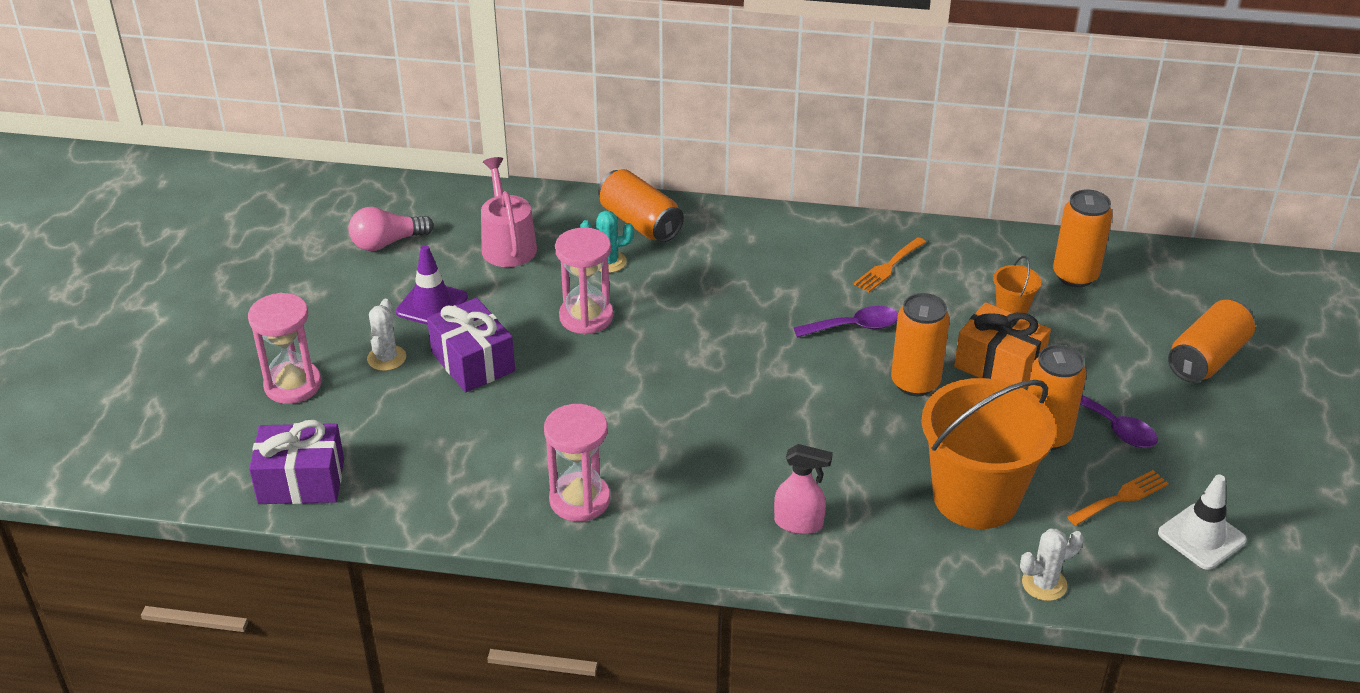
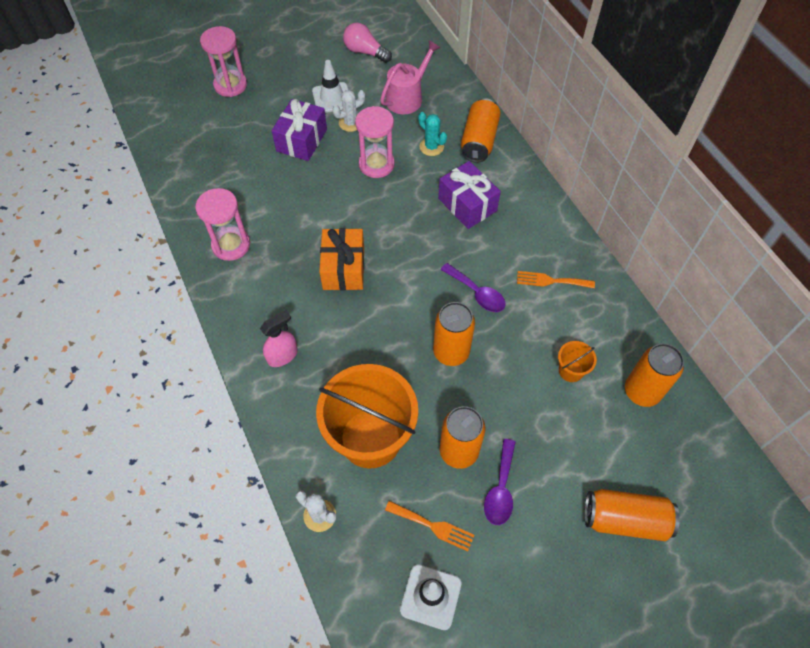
camera: 55 degrees right, 20 degrees up
(301, 481) = (167, 130): purple gift -> purple gift (467, 204)
(386, 358) = (277, 106): white cactus -> white cactus (350, 123)
(432, 305) = (332, 98): purple traffic cone -> white traffic cone
(799, 523) = (283, 355): pink spray bottle -> pink spray bottle turned 105 degrees counterclockwise
(999, 365) = (506, 390): orange gift -> orange gift (343, 268)

